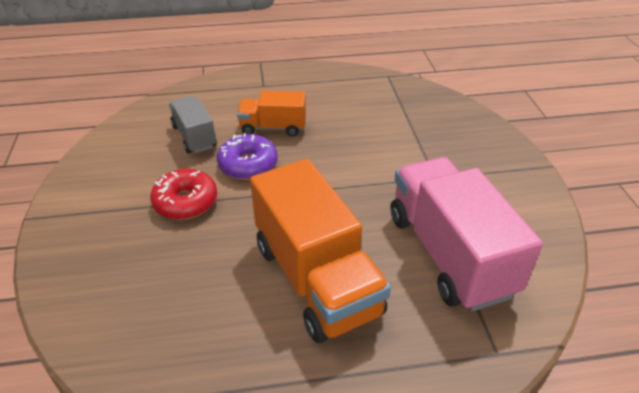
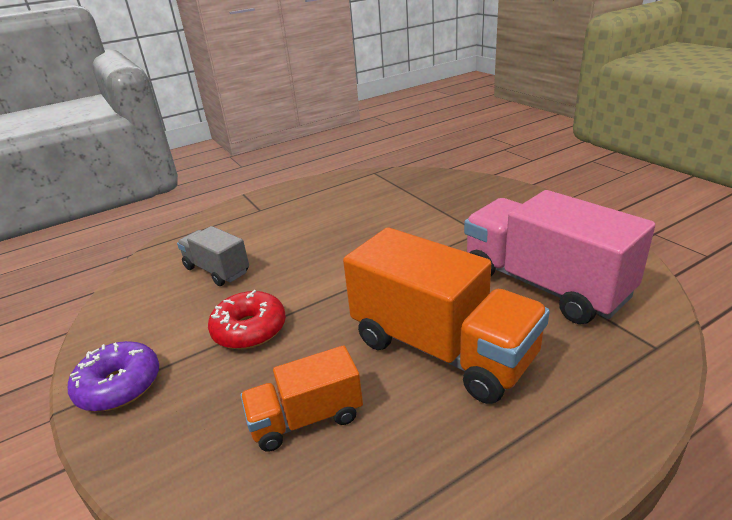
camera: 20 degrees left, 10 degrees down
(248, 165) = (294, 276): purple donut -> purple donut (119, 385)
(273, 128) = (296, 239): orange truck -> orange truck (306, 418)

